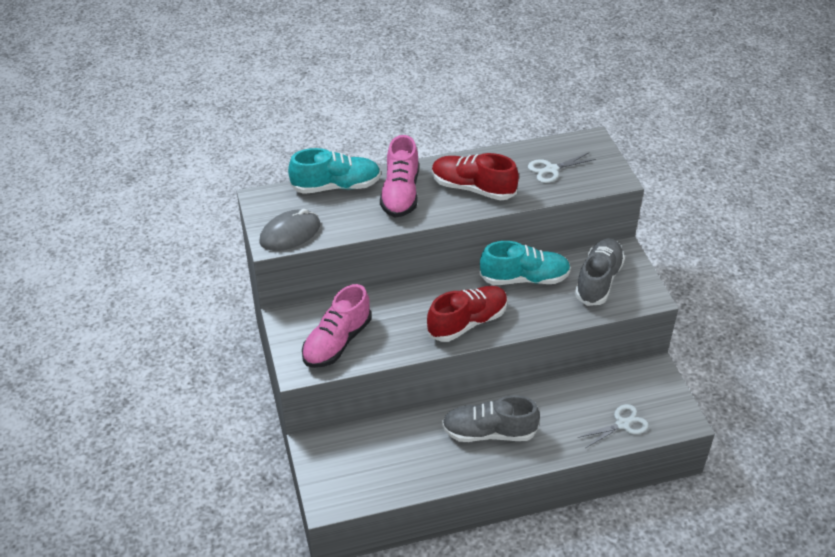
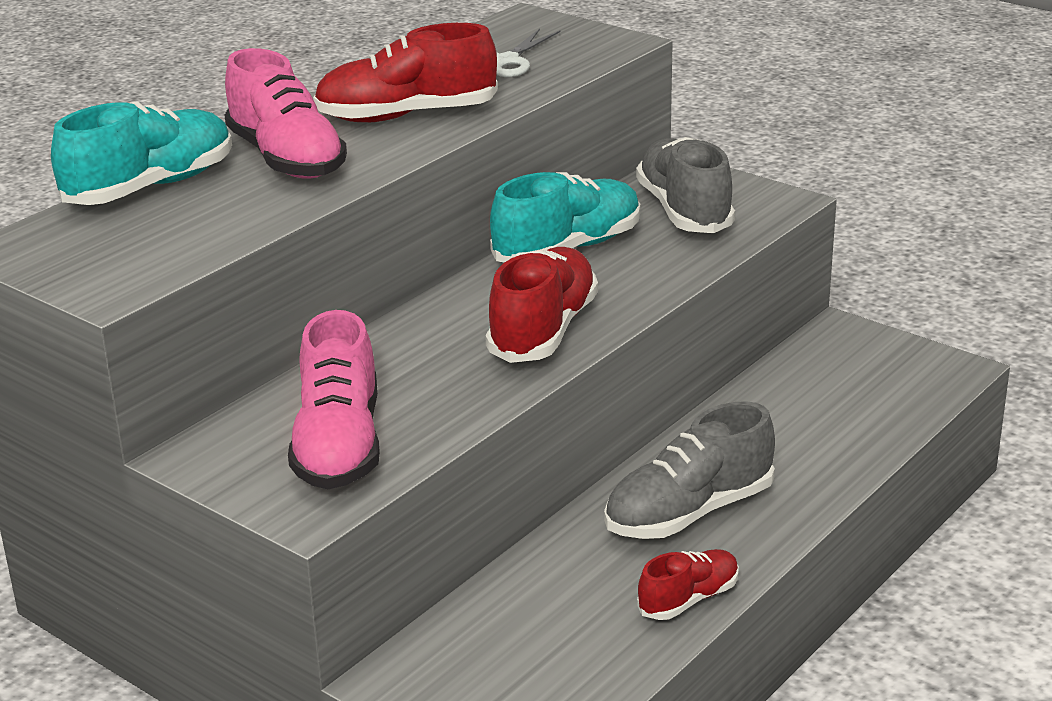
camera: 35 degrees left, 15 degrees down
(290, 233) = (133, 268): grey mouse -> none
(447, 474) = (688, 599): none -> red shoe
(622, 424) = (875, 411): white scissors -> none

